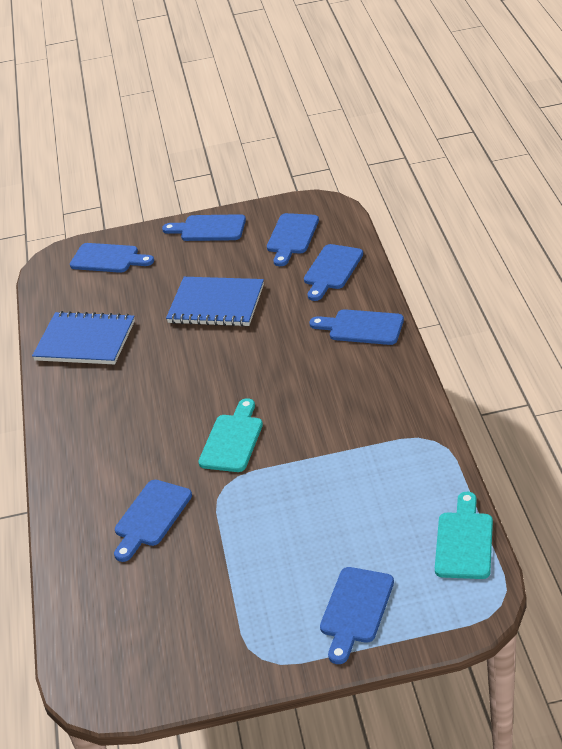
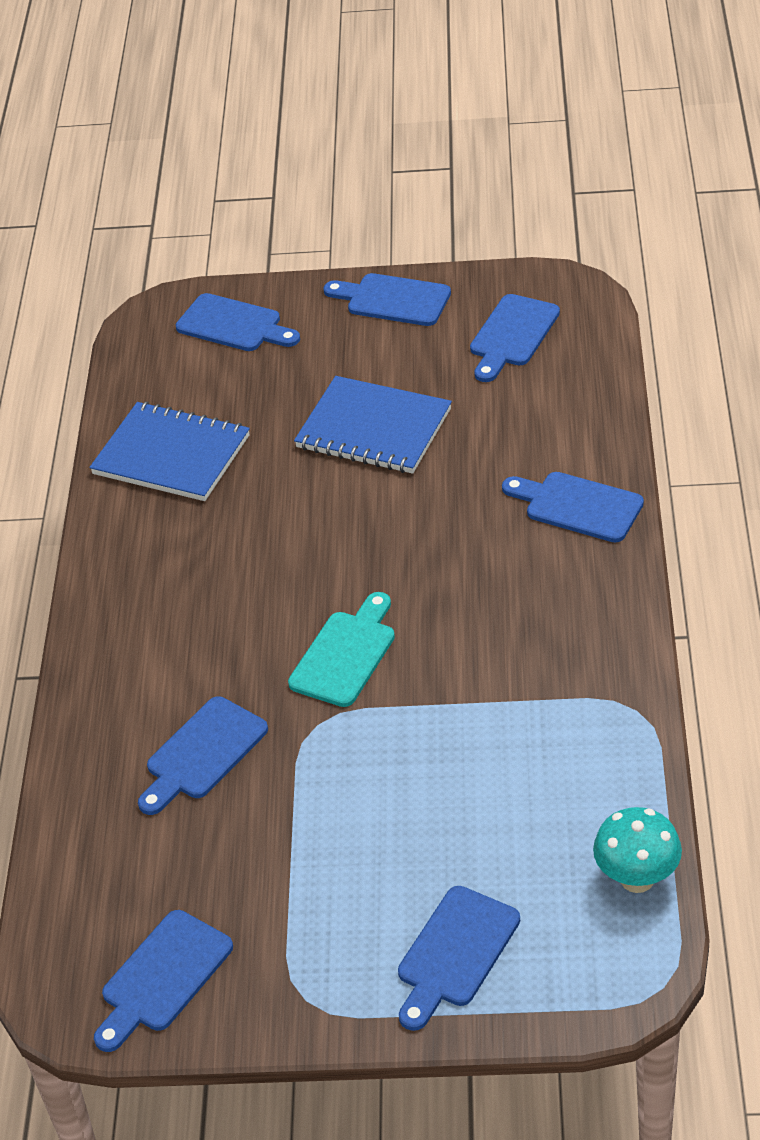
camera: 10 degrees right, 5 degrees up
(332, 270) = (558, 402): blue cutting board -> blue cutting board (163, 977)
(464, 541) = (637, 878): turquoise cutting board -> turquoise mushroom

